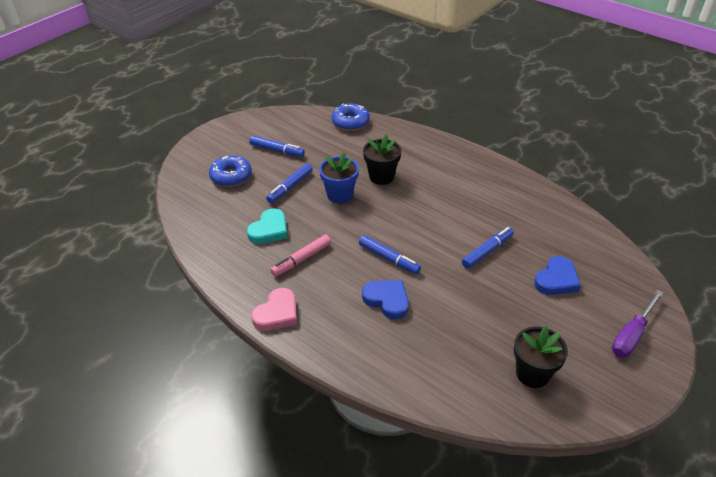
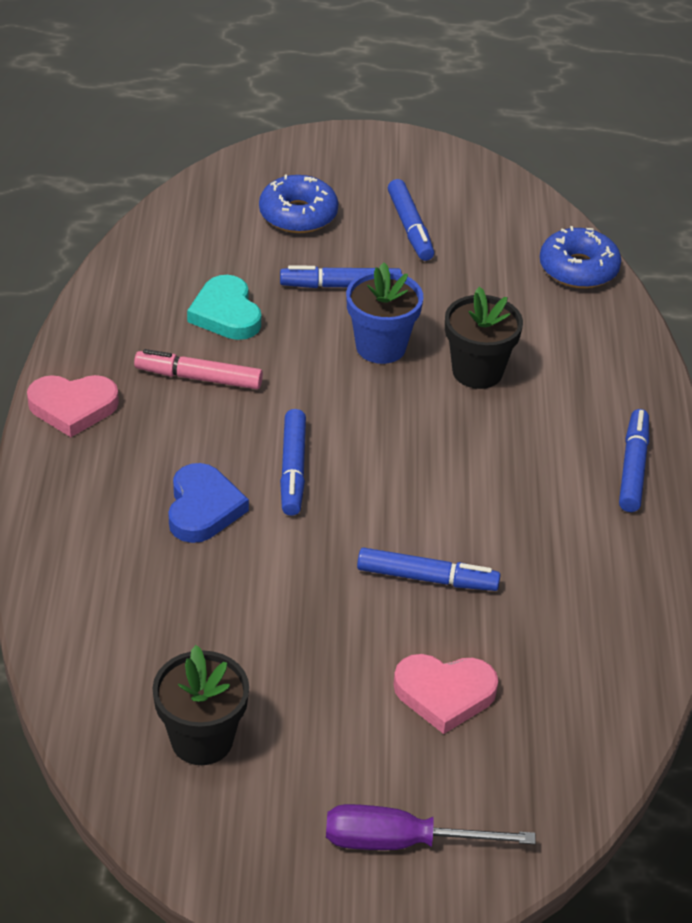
camera: 50 degrees right, 0 degrees up
(269, 230) = (226, 313): turquoise heart -> turquoise heart turned 75 degrees clockwise
(472, 166) = (633, 467): none -> blue marker
(556, 280) = (444, 694): blue heart -> pink heart

